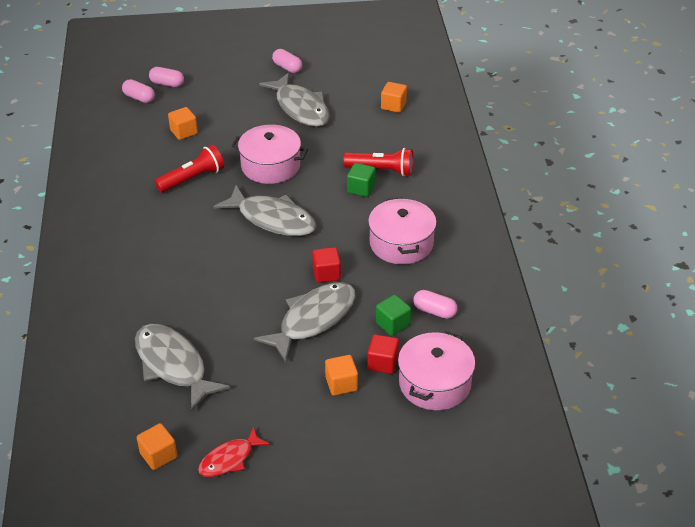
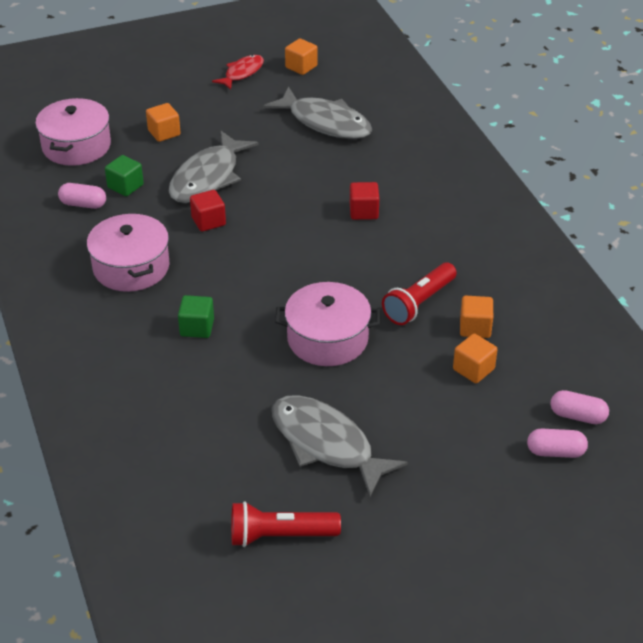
camera: 165 degrees right, 0 degrees up
(272, 219) = (294, 270): grey fish -> none
(287, 67) = (382, 526): pink capsule -> none
(381, 170) = (176, 359): red flashlight -> red flashlight (280, 535)
(382, 363) = (129, 154): red cube -> red cube (364, 211)
(393, 106) = (182, 476): orange cube -> orange cube (475, 328)

